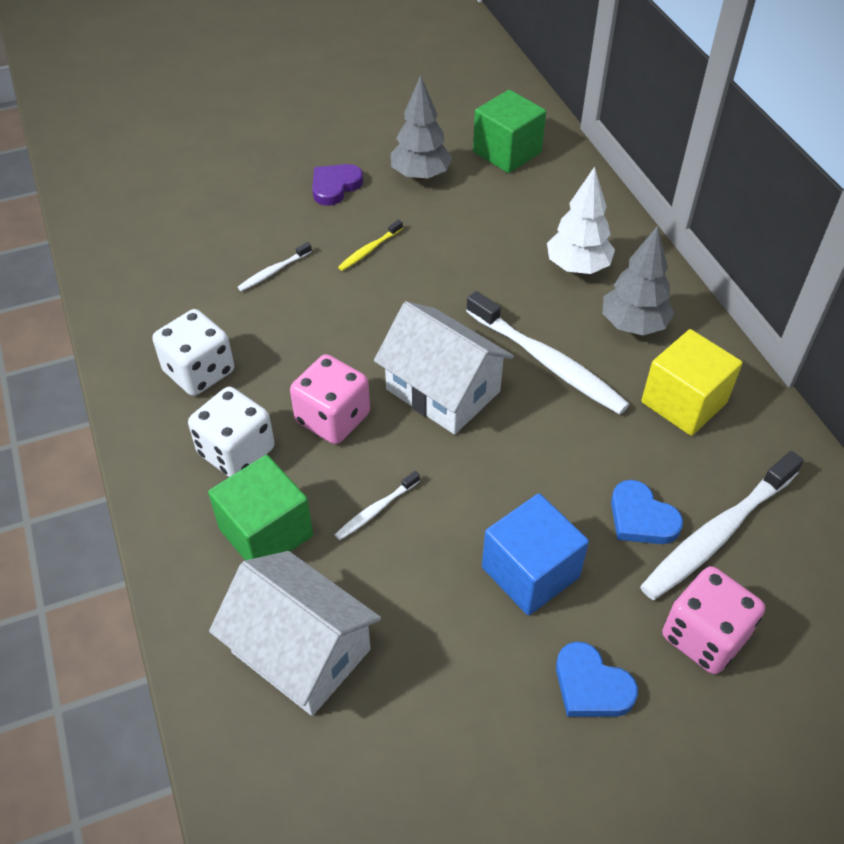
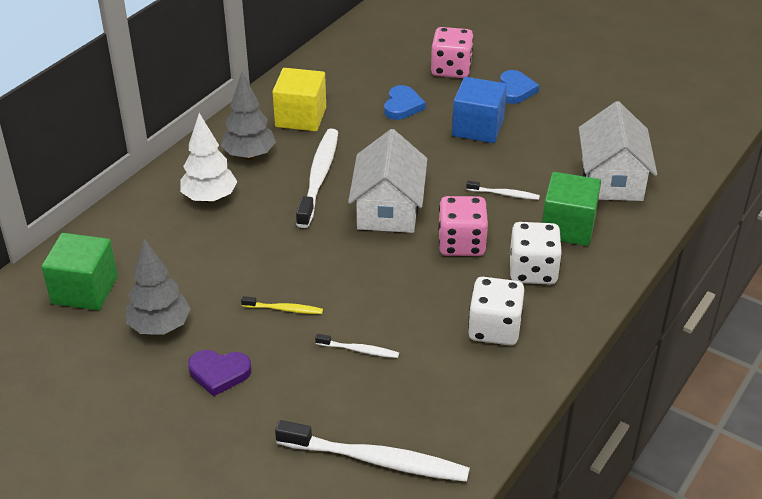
camera: 125 degrees left, 10 degrees down
(717, 534) = (386, 81): white toothbrush -> white toothbrush (376, 460)

